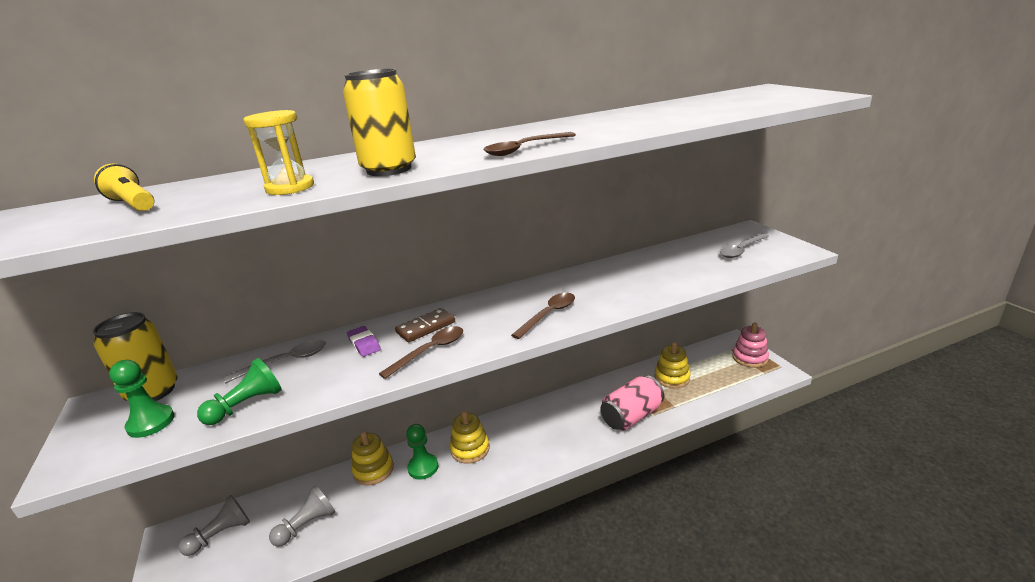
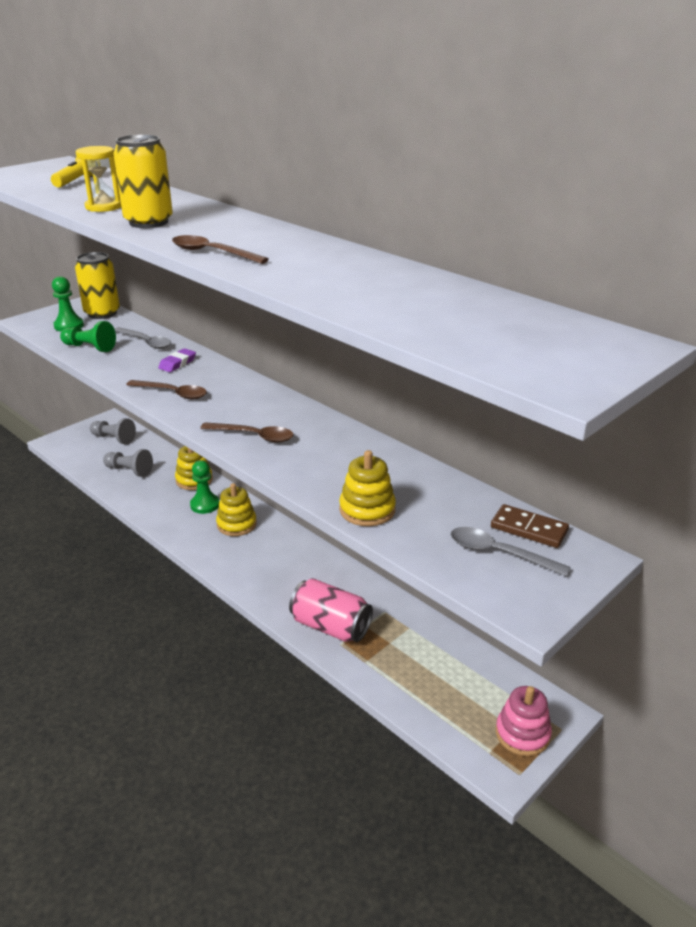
camera: 65 degrees right, 5 degrees up
(426, 327) = (212, 381): brown domino -> brown domino (529, 529)
(672, 378) = (425, 652): yellow stacking toy -> yellow stacking toy (367, 510)

